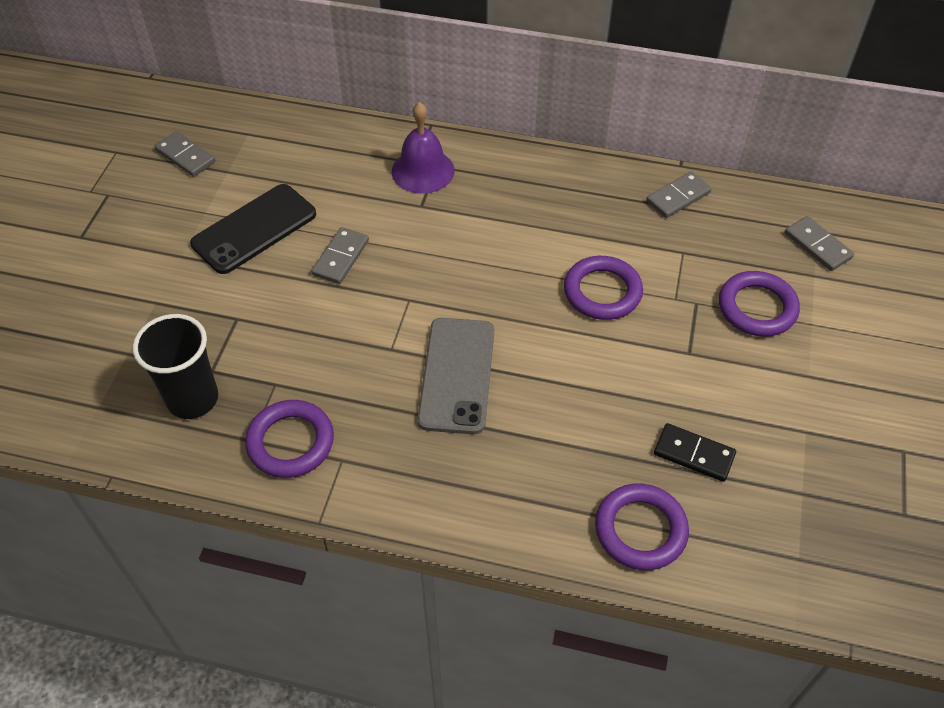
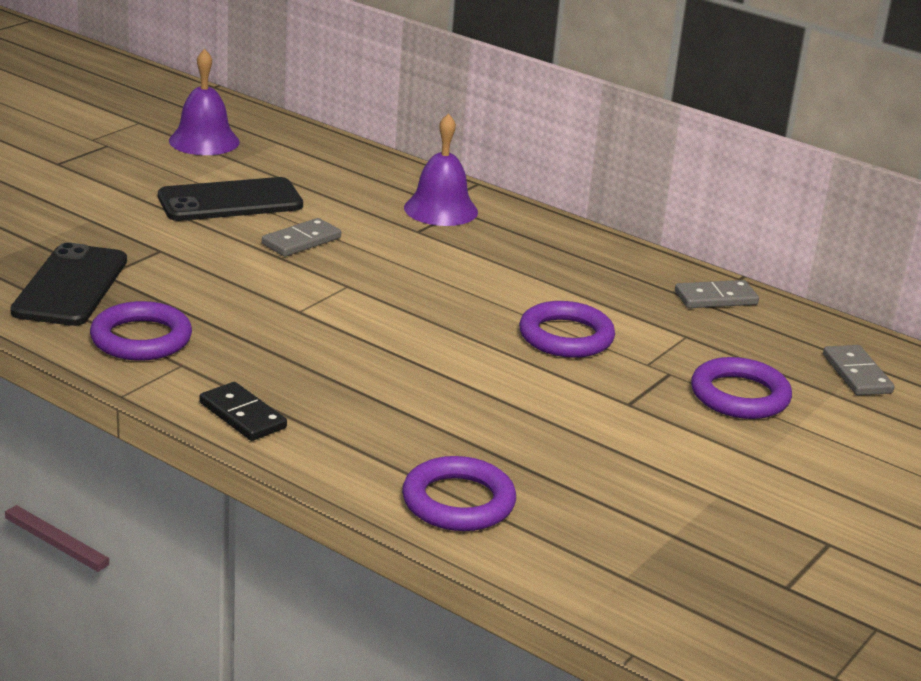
camera: 20 degrees right, 25 degrees down
(185, 156) = (204, 141): grey domino -> purple bell
(193, 399) = (71, 286): black cup -> black phone
(456, 375) = (352, 346): grey phone -> none
(694, 454) = (568, 471): black domino -> black domino (243, 415)

